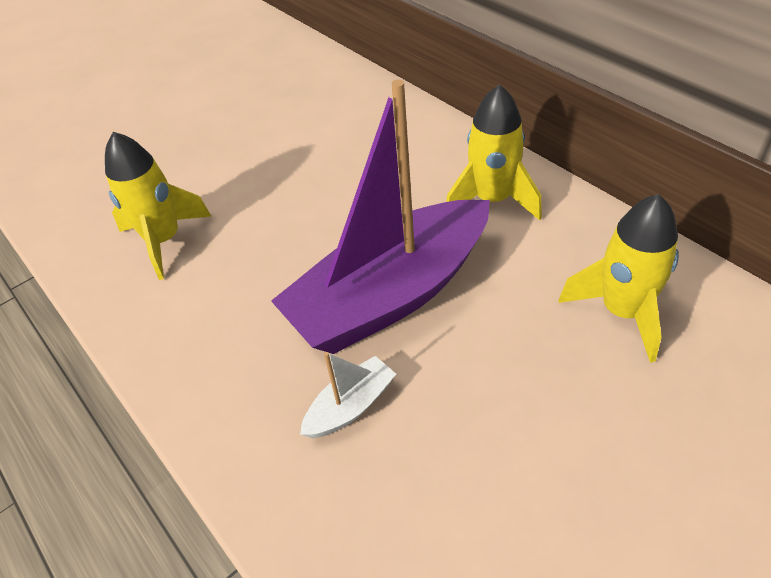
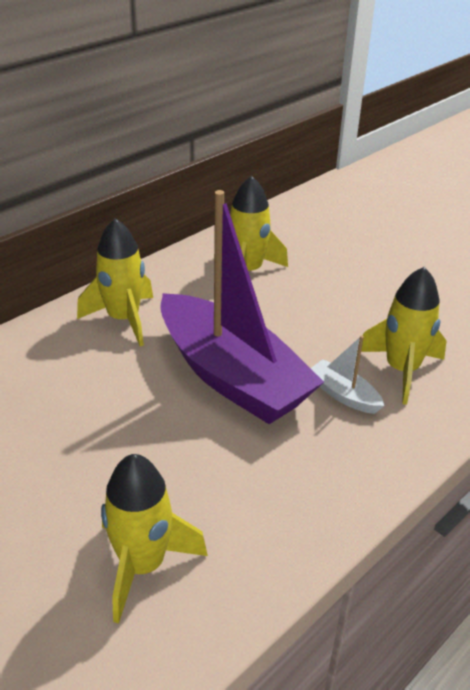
camera: 100 degrees left, 10 degrees down
(397, 488) = (401, 370): none -> yellow rocket

